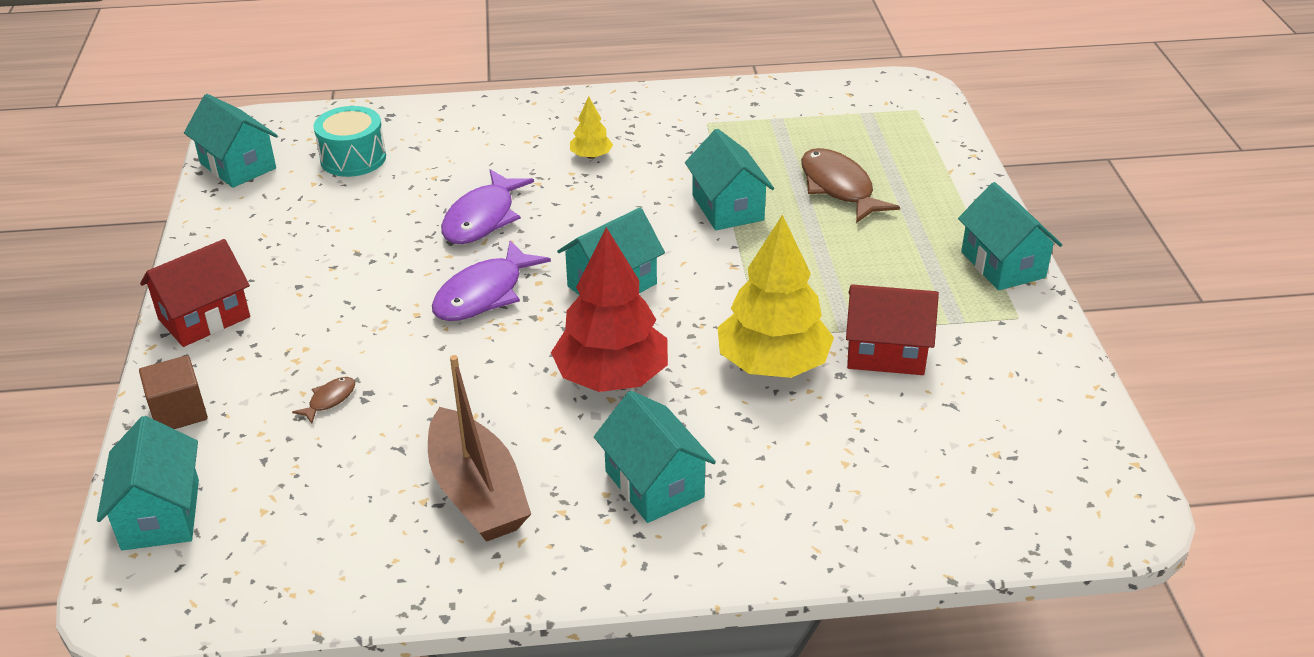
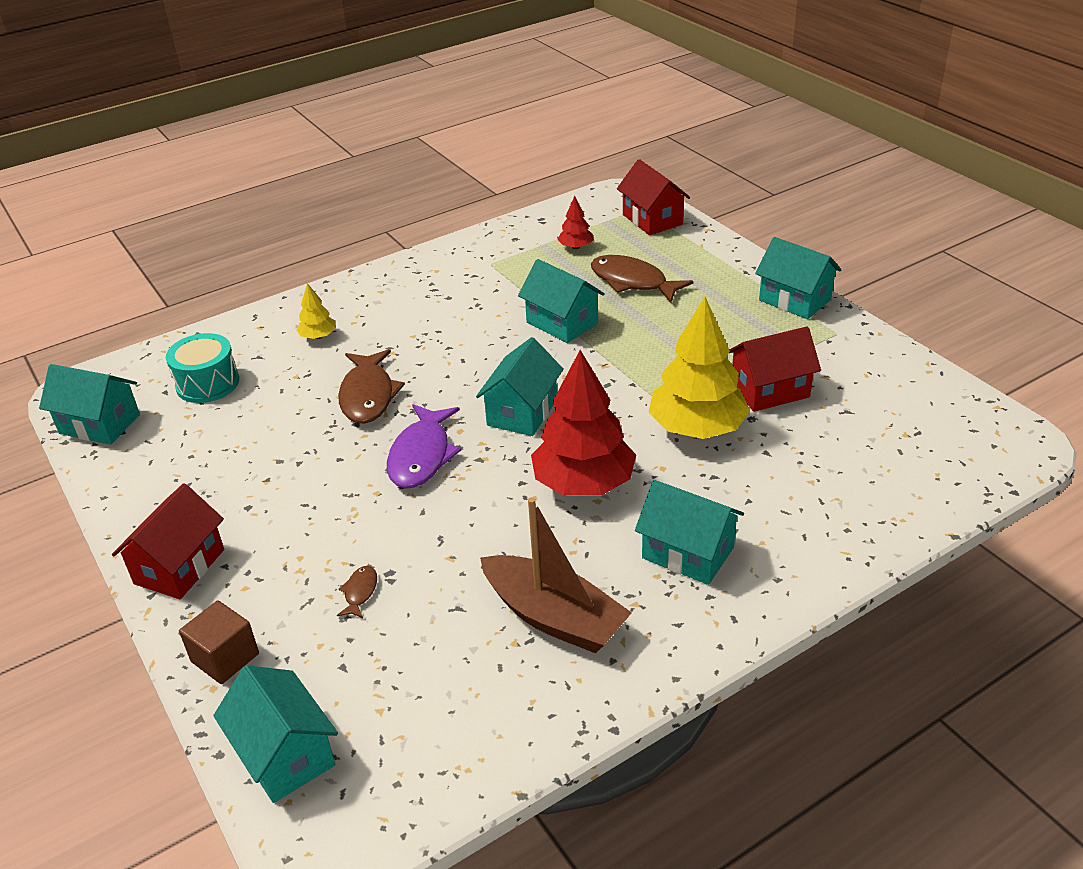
camera: 25 degrees left, 0 degrees up
(482, 218) = (368, 396): purple fish -> brown fish
(591, 156) = (418, 317): yellow tree -> yellow tree (318, 336)
(810, 131) = (576, 247): none -> red tree
(919, 126) = (652, 219): none -> red house

